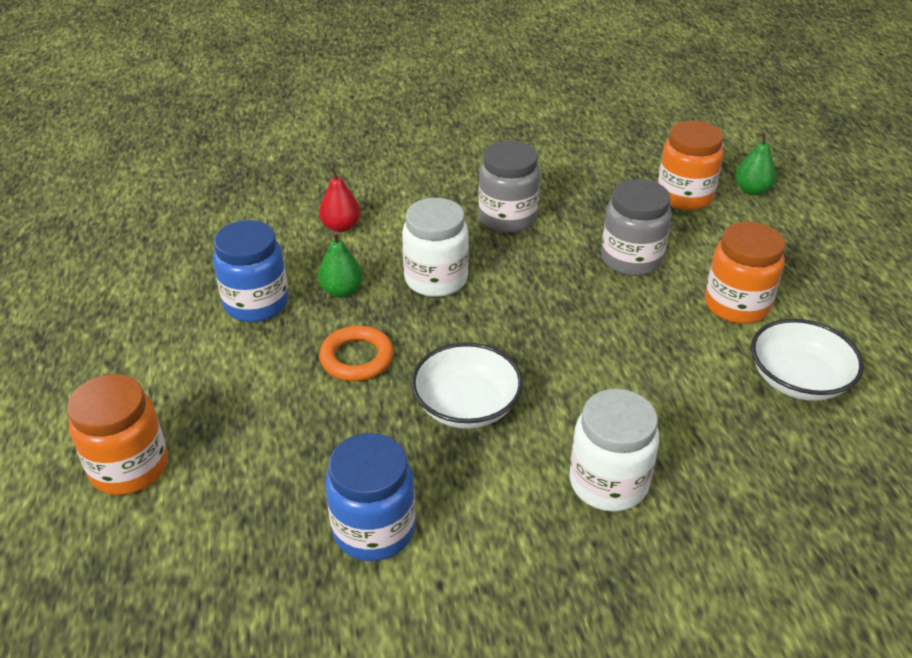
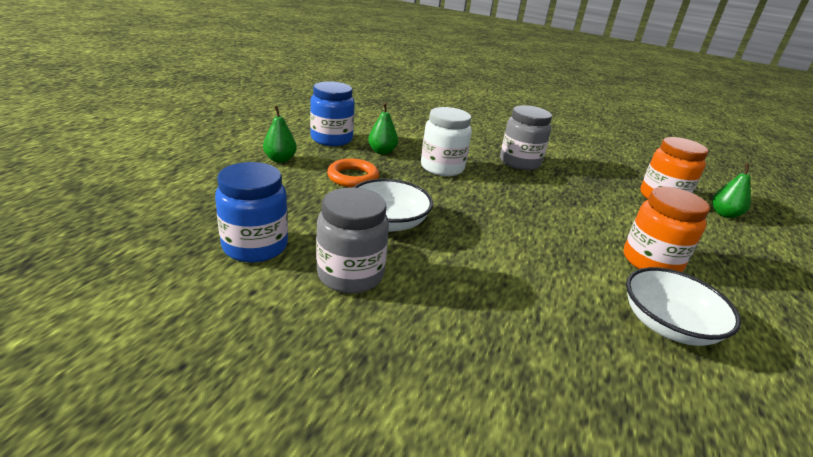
camera: 30 degrees right, 10 degrees down
(129, 467) = (182, 165): orange jar -> none
(238, 381) = (280, 159): none -> green pear
(341, 226) = (415, 131): red pear -> none
(608, 483) = (435, 303): white jar -> none
(631, 259) = (587, 208): grey jar -> grey jar (350, 275)

